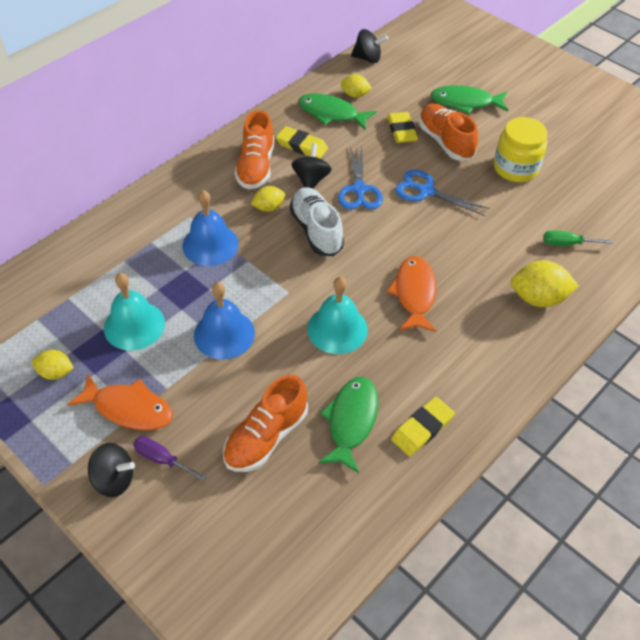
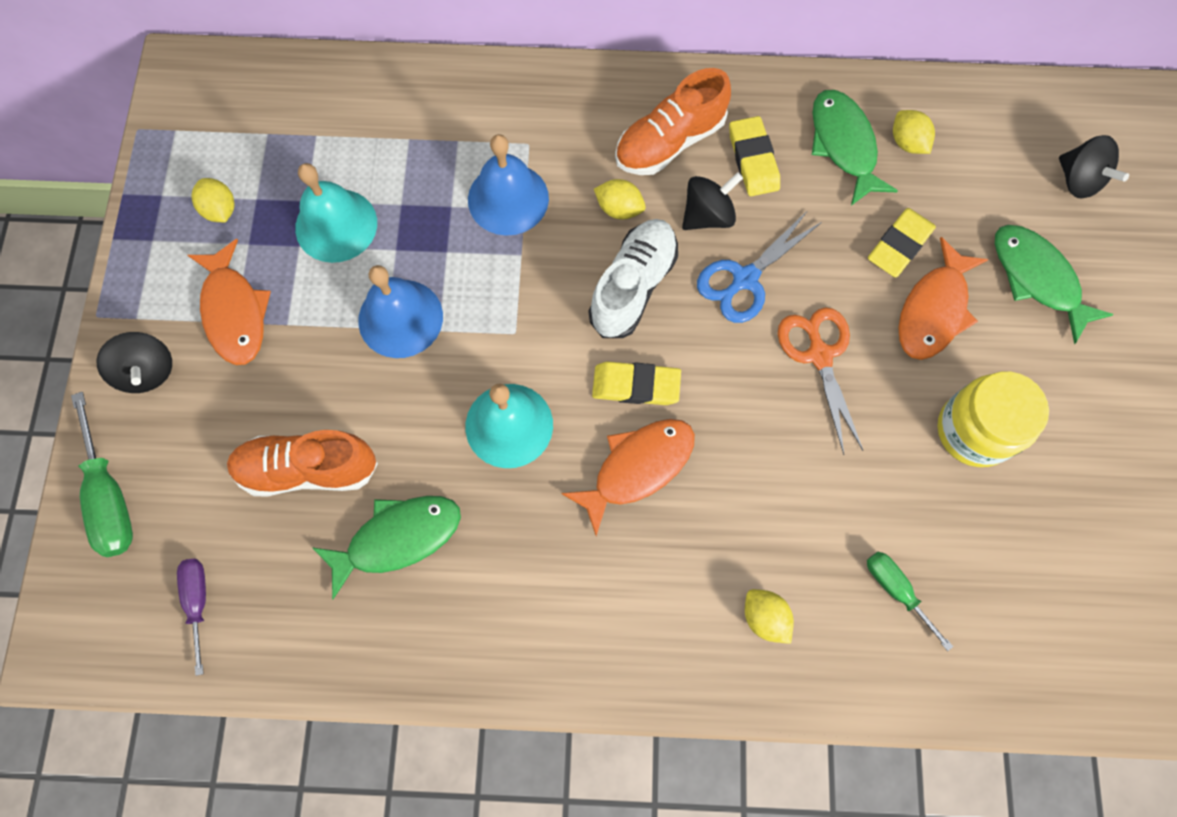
camera: 50 degrees right, 20 degrees up
(162, 459) = (203, 394): purple screwdriver -> purple screwdriver (198, 602)
(173, 555) = (110, 496): none -> green screwdriver
(367, 58) = (993, 102): black spinning top -> black spinning top (1078, 180)
(422, 428) = (450, 621): yellow eraser -> yellow eraser (636, 385)
(426, 191) = (819, 355): blue scissors -> orange scissors
(445, 141) = (933, 310): orange shoe -> orange fish
(538, 298) = (764, 617): yellow lemon -> yellow lemon, size x0.60

